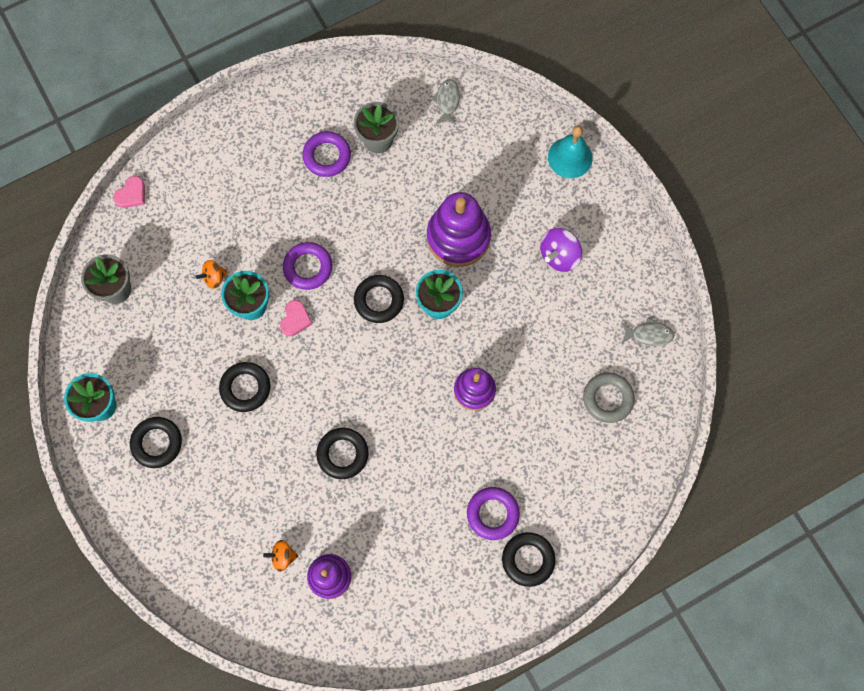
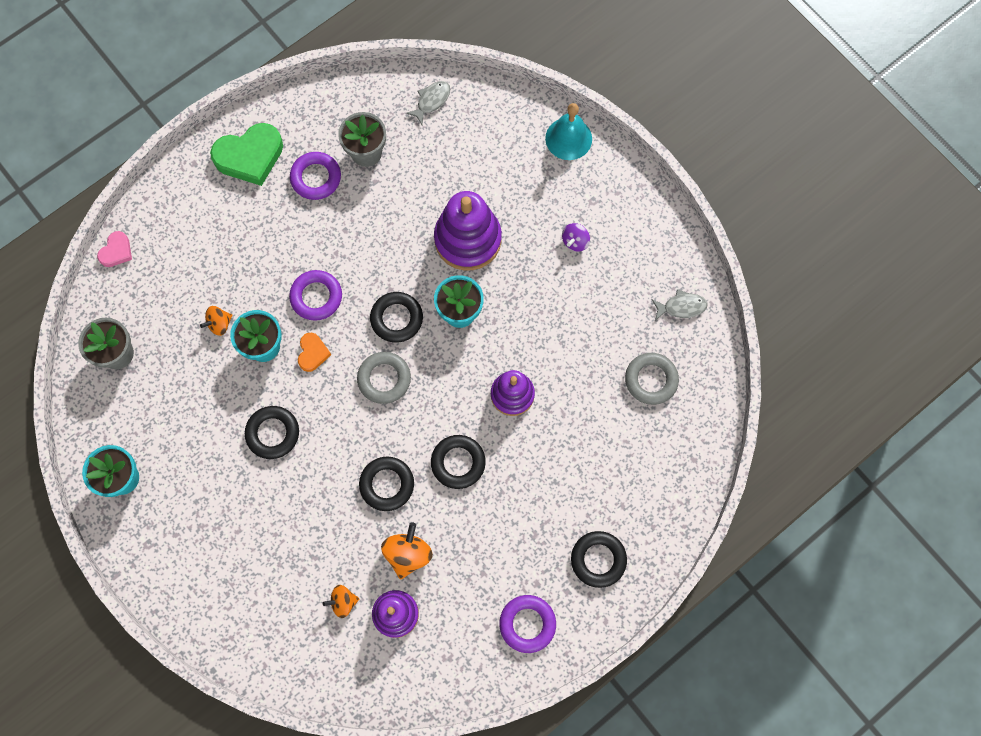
camera: 10 degrees left, 0 degrees up
(157, 443) = (189, 507): black ring -> black ring (458, 462)
(269, 126) = (250, 156): none -> green heart
(295, 319) = (313, 353): pink heart -> orange heart
(351, 522) = (408, 554): none -> orange spinning top
(357, 355) = (384, 379): none -> grey ring
(447, 101) = (431, 101): grey fish -> grey fish turned 45 degrees clockwise
(492, 514) = (553, 519): purple ring -> purple ring (527, 624)
(559, 256) = (575, 241): purple spinning top -> purple spinning top, size x0.63

